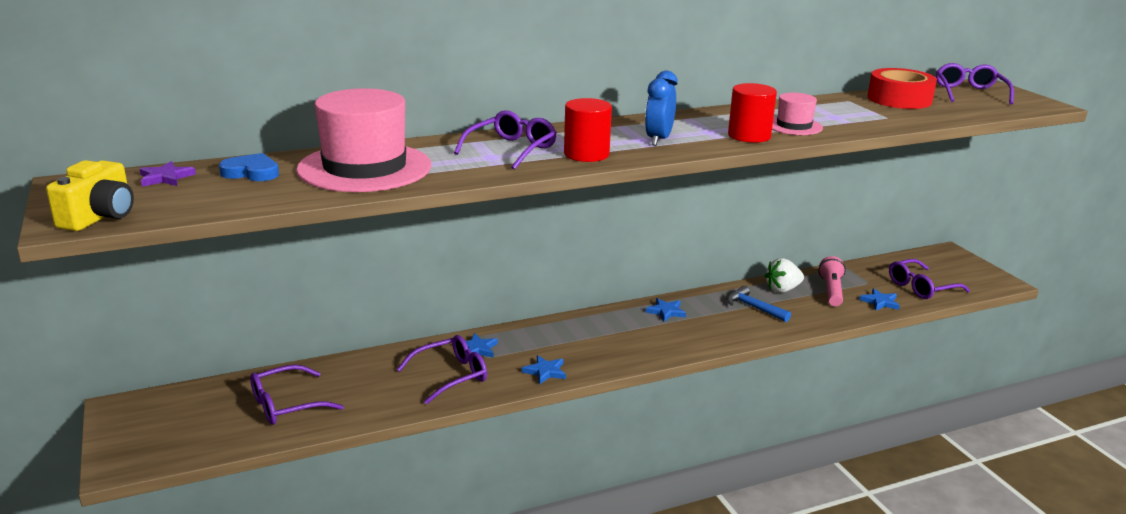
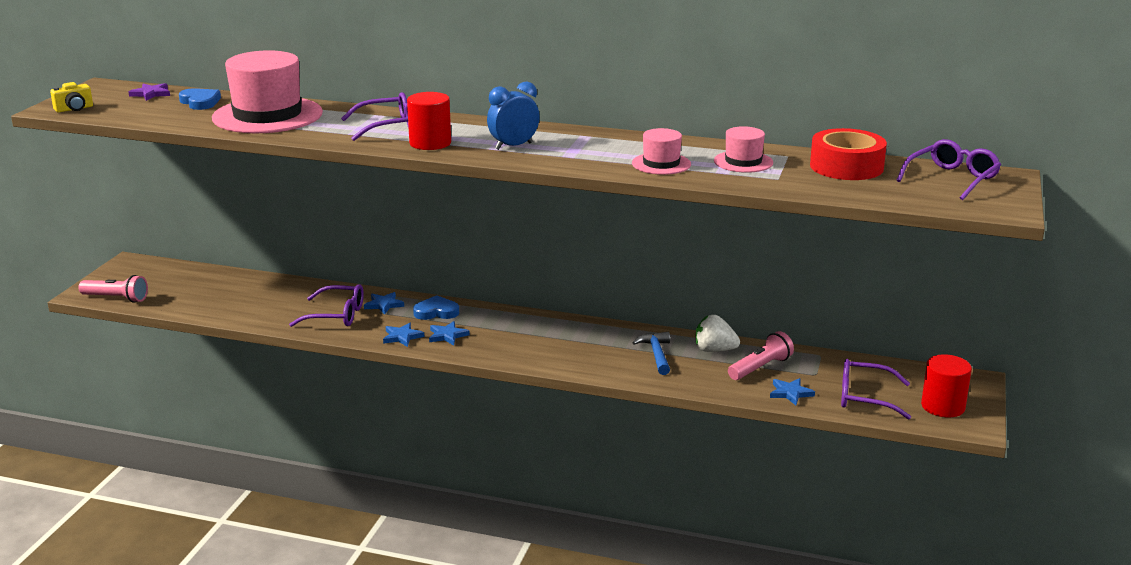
camera: 40 degrees right, 0 degrees up
(100, 217) = (74, 109): yellow camera -> yellow camera, size x0.66
(171, 454) = (116, 298): none -> pink flashlight
(287, 404) = (214, 295): purple glasses -> none
(534, 338) = (436, 312): none -> blue heart
(666, 311) = (573, 330): blue star -> blue star (447, 335)
(749, 136) = (596, 161): red cylinder -> red cylinder (943, 406)
(837, 111) = (743, 162): none -> pink hat

